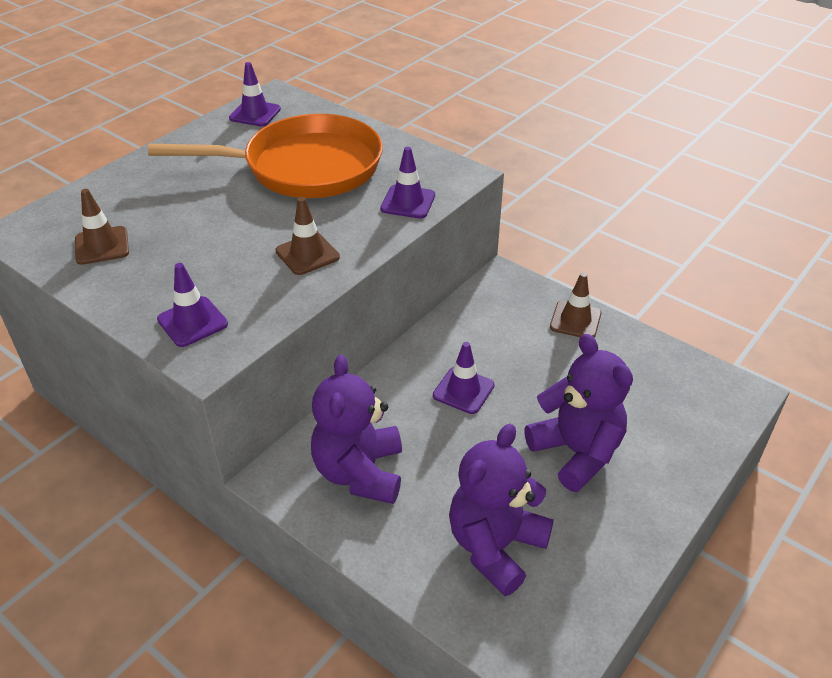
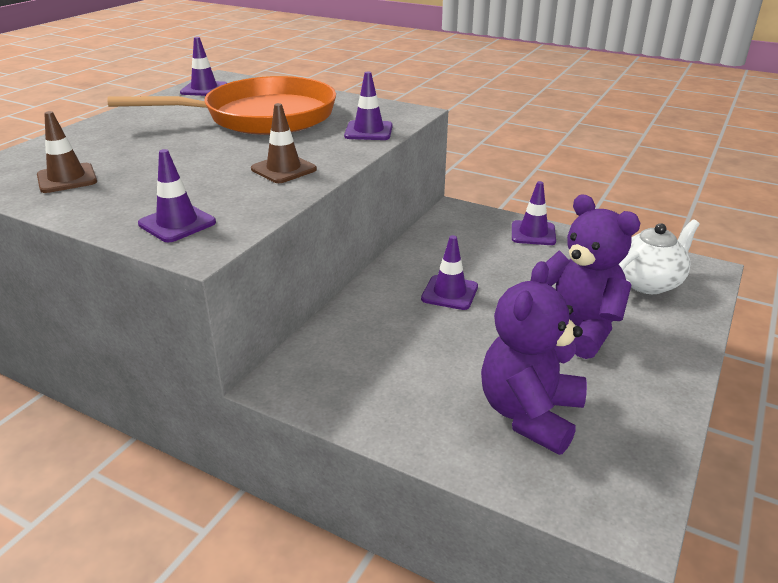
camera: 10 degrees left, 10 degrees down
(360, 472) = (367, 368): purple teddy bear -> none
(575, 320) = (533, 233): brown traffic cone -> purple traffic cone
(673, 403) = (648, 283): none -> white teapot

